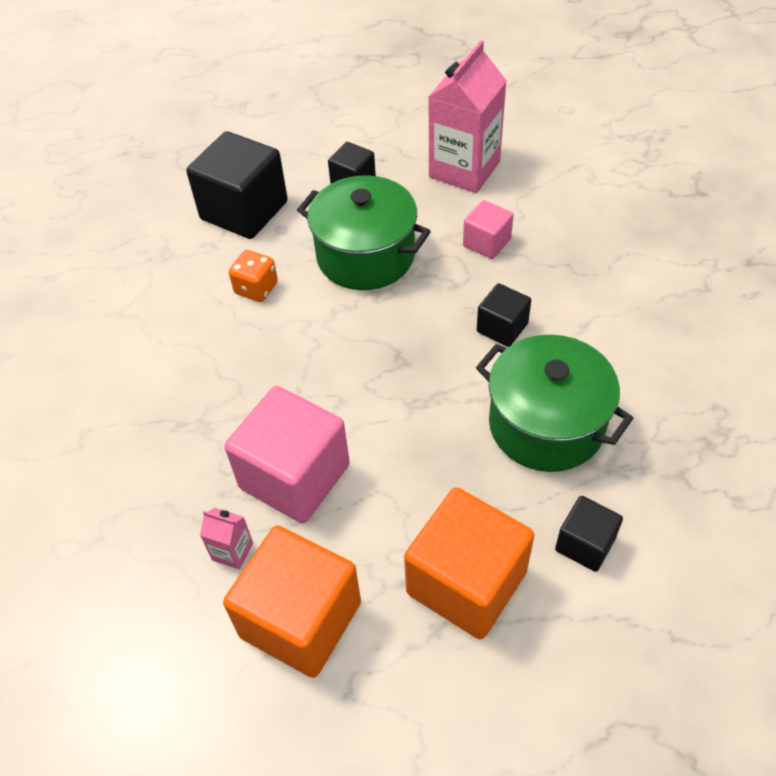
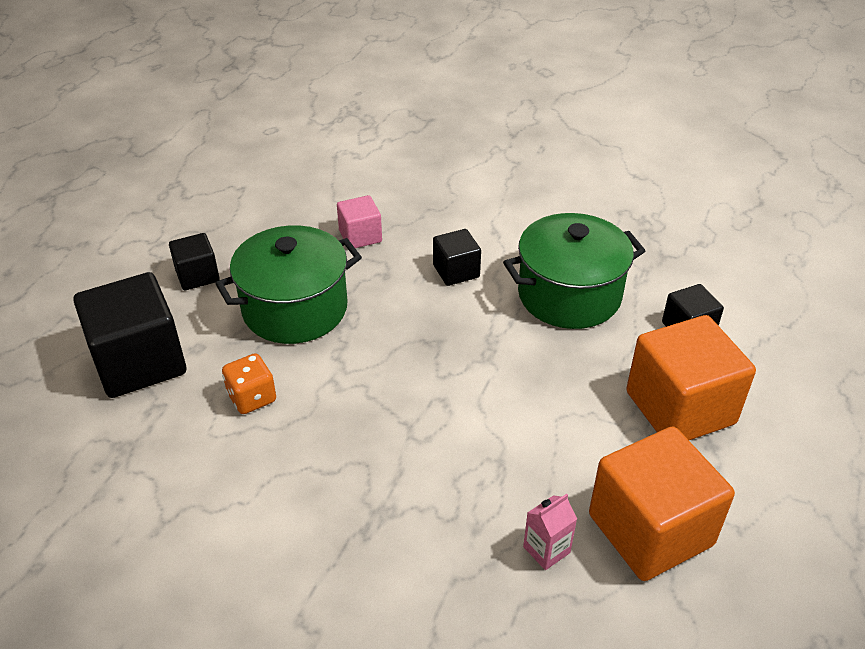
camera: 60 degrees left, 10 degrees down
(295, 476) = (498, 467): pink cube -> none
(464, 169) = (266, 208): pink carton -> none

